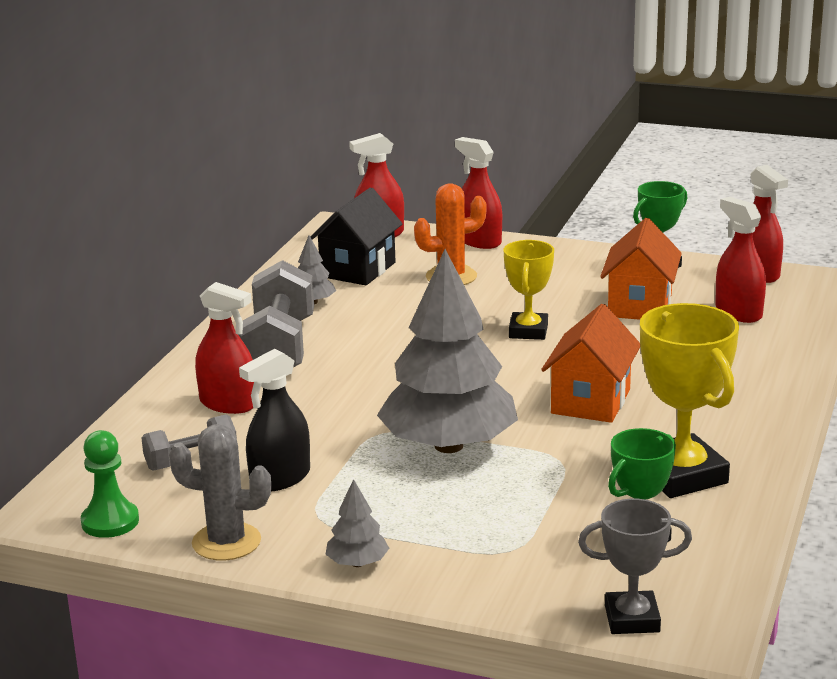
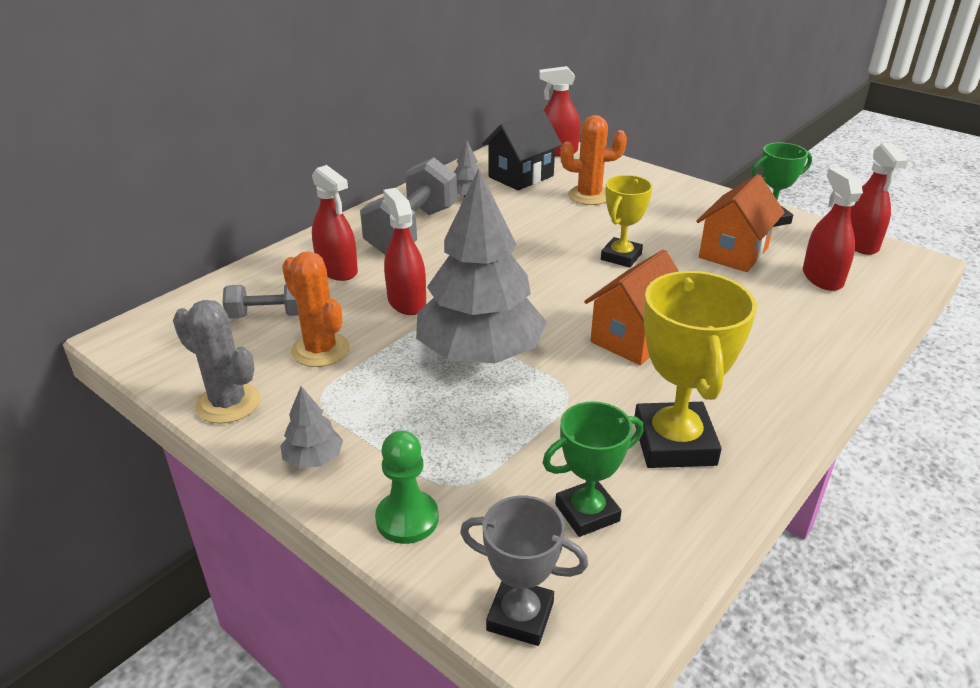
camera: 20 degrees right, 10 degrees up
(110, 522) = (161, 357): green pawn -> green pawn (407, 519)
(280, 478) = (320, 350): black spray bottle -> orange cactus
(479, 241) = (631, 170): red spray bottle -> red spray bottle (406, 302)

